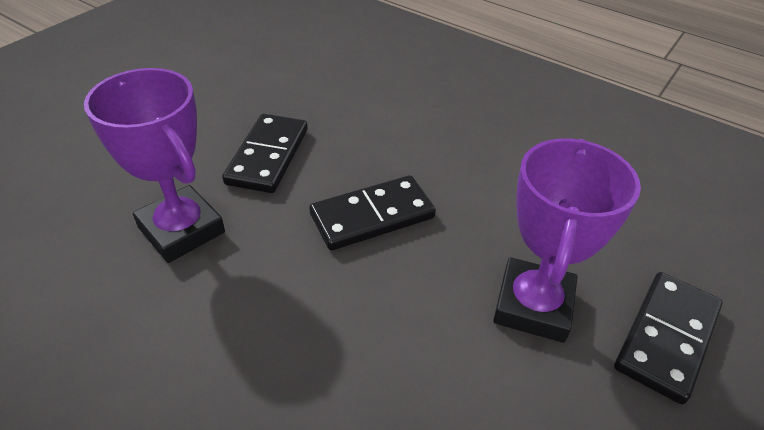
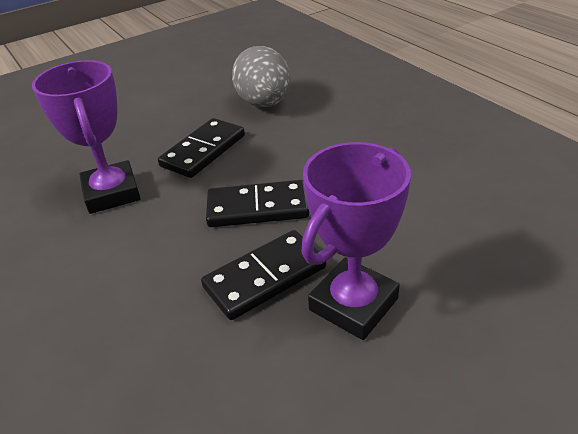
camera: 25 degrees right, 5 degrees down
(307, 87) = (264, 103): none -> grey egg
(666, 337) = (468, 360): black domino -> black domino (265, 277)

